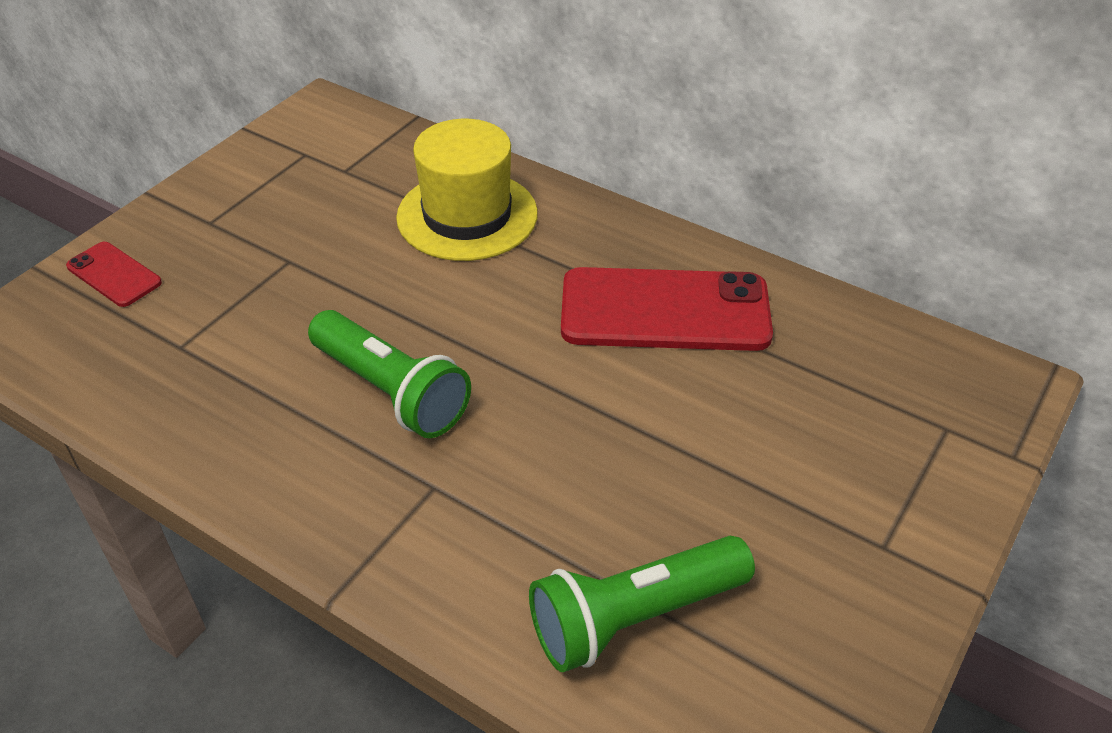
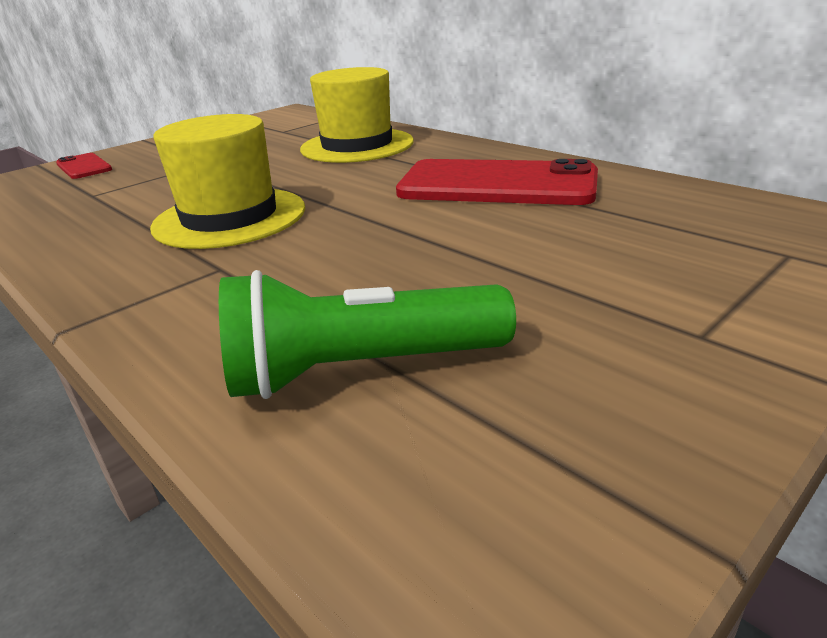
camera: 15 degrees right, 15 degrees down
(391, 391) = (230, 217): green flashlight -> yellow hat

